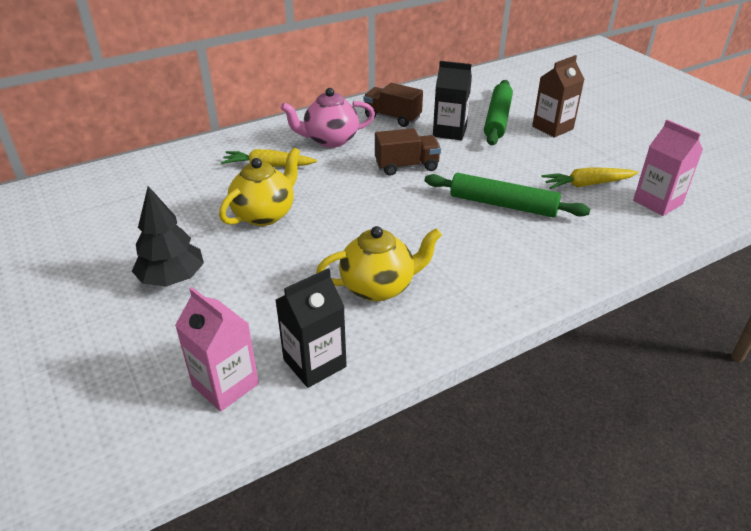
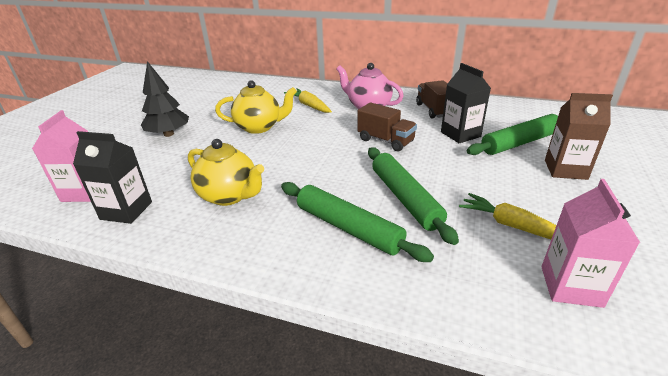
camera: 50 degrees right, 5 degrees down
(508, 248) = (348, 228): none -> green rolling pin

